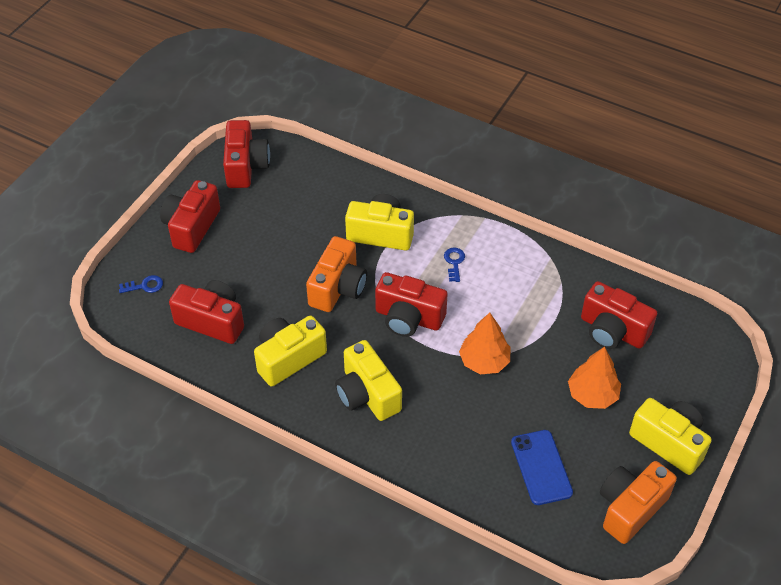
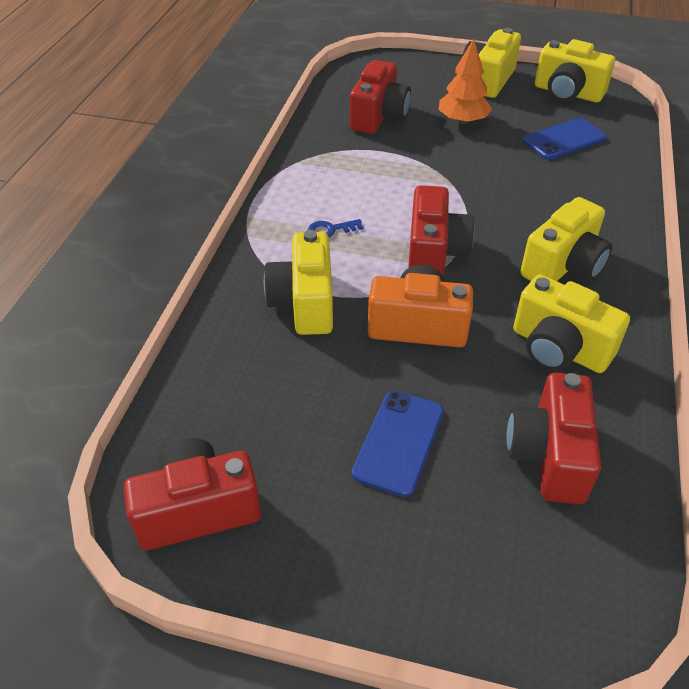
camera: 105 degrees left, 5 degrees down
(144, 286) = (532, 583): blue key -> none
(191, 227) = (369, 551): red camera -> none
(251, 254) = (398, 442): none -> blue phone
(484, 361) = (463, 188): orange tree -> none
(630, 508) = (567, 93): orange camera -> yellow camera

